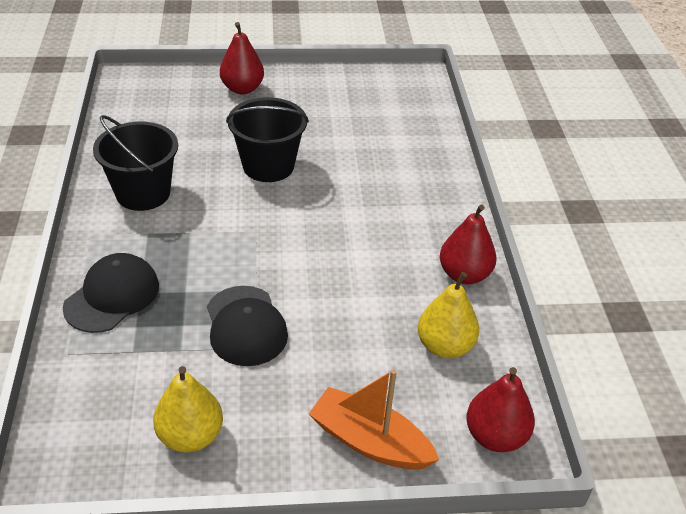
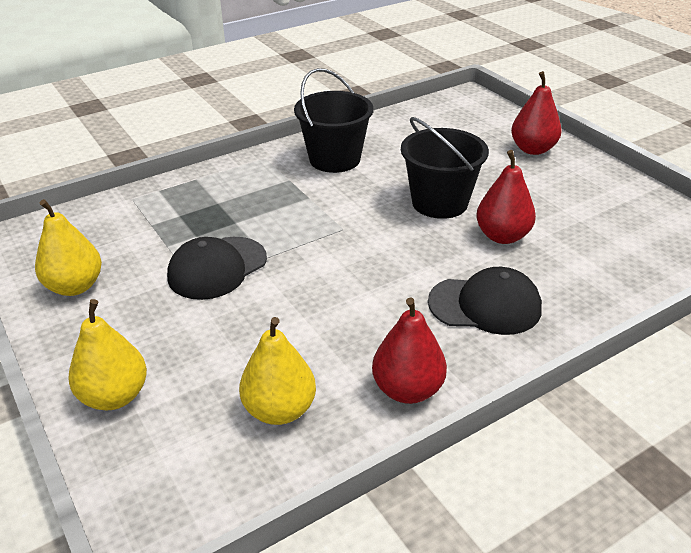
camera: 65 degrees right, 5 degrees down
(112, 296) = (204, 193): black cap -> black cap (485, 305)
(369, 441) = (114, 396): orange boat -> yellow pear
(495, 436) = (166, 497): red pear -> red pear (502, 236)

